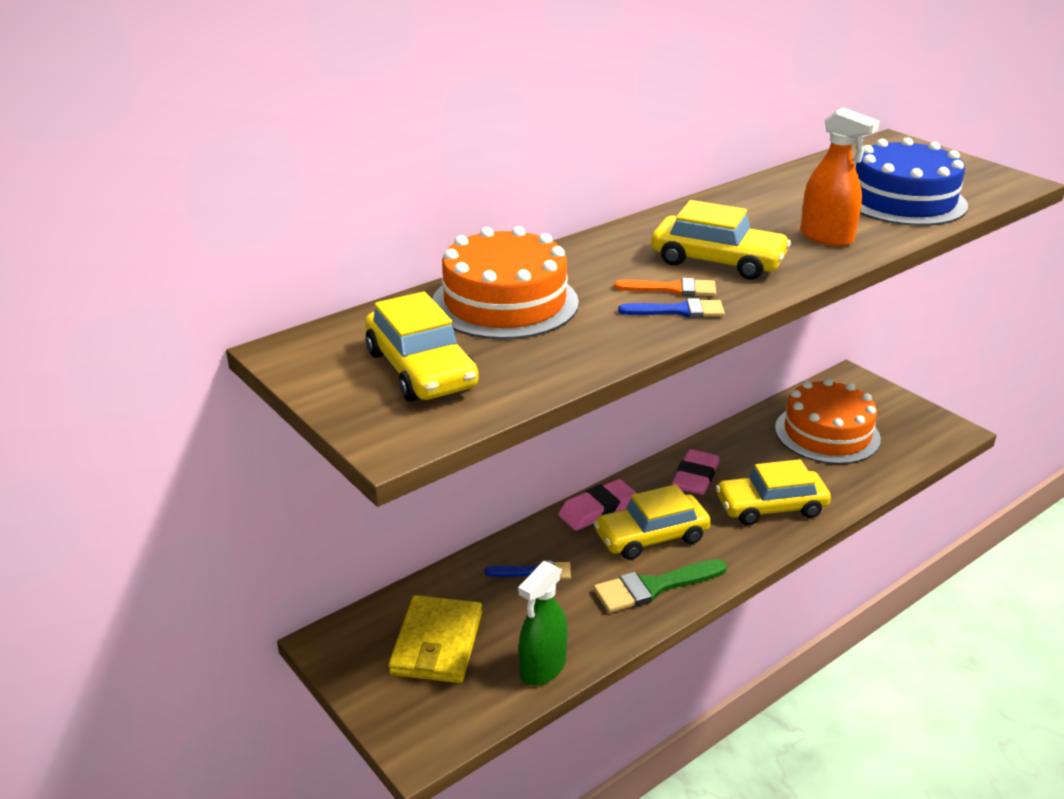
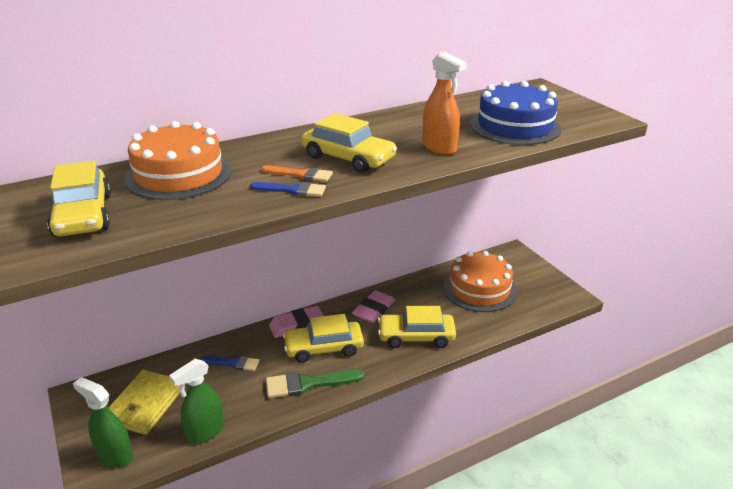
camera: 10 degrees right, 0 degrees up
(431, 716) = (115, 455): none -> green spray bottle

